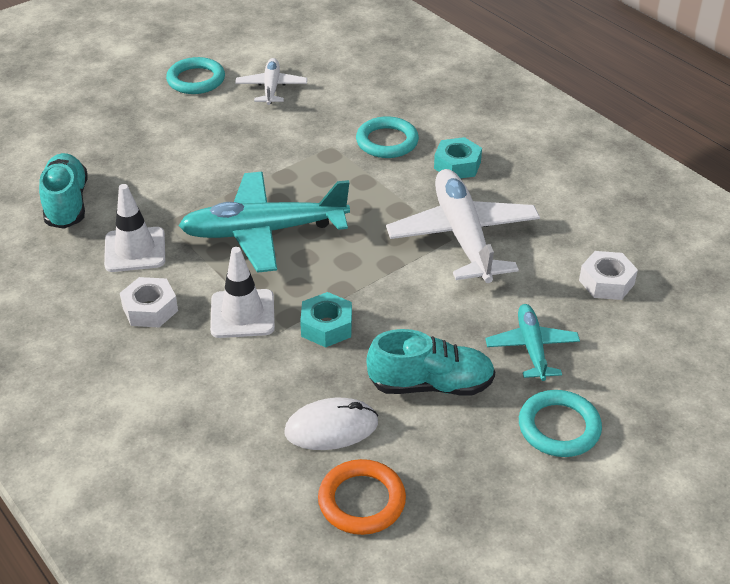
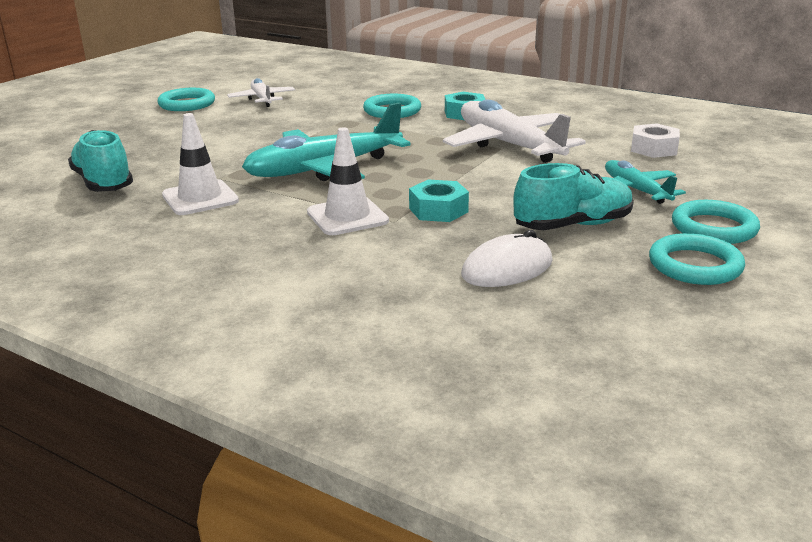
camera: 20 degrees left, 15 degrees down
(150, 309) = (246, 230): white nut -> none
(361, 501) = (589, 309): orange ring -> none
(496, 474) = (695, 265): none -> turquoise ring

